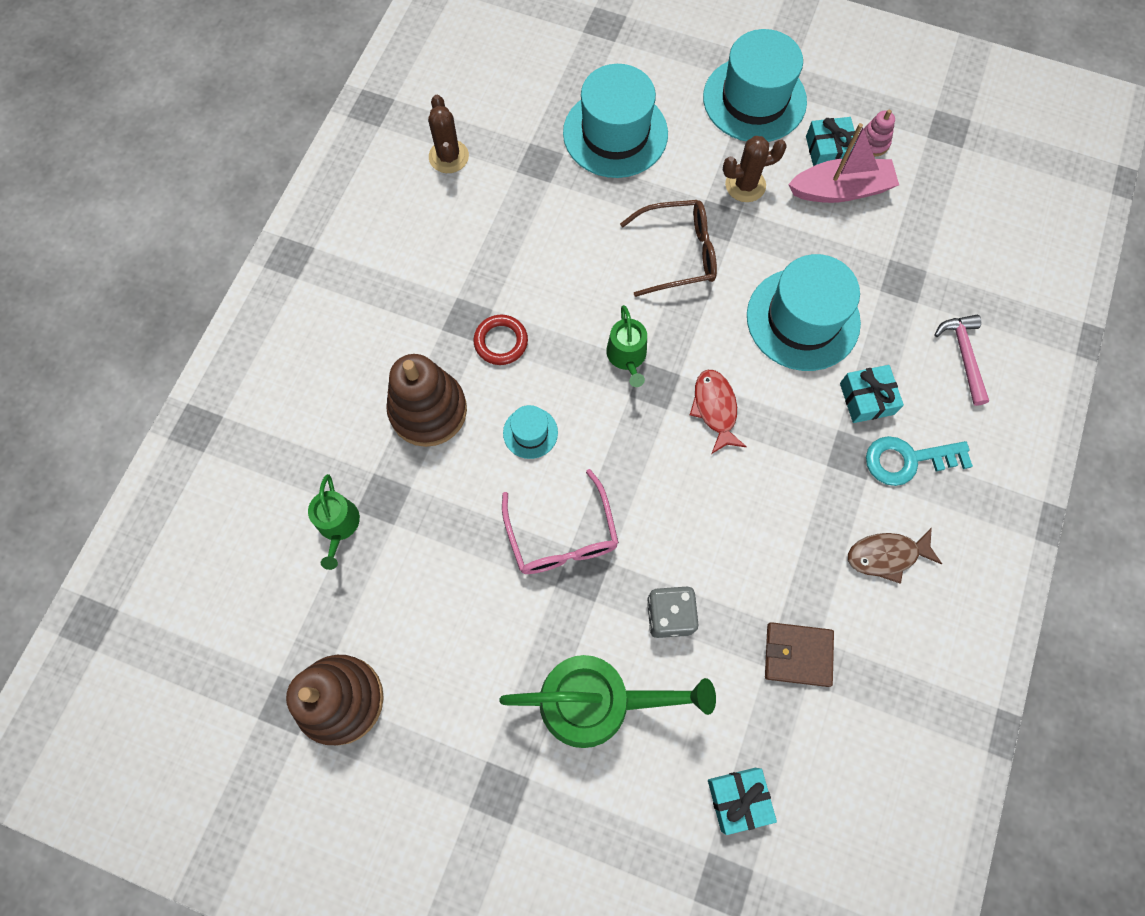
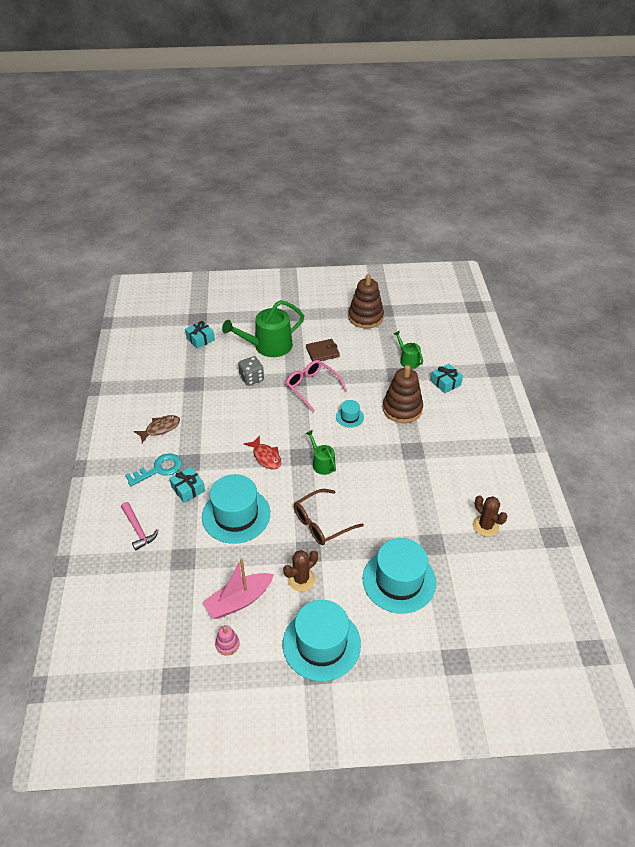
camera: 155 degrees right, 25 degrees down
(501, 342) = (389, 447): red ring -> none
(797, 654) = (191, 384): brown wallet -> brown wallet (322, 352)
(829, 150) = (256, 626): turquoise gift -> turquoise gift (445, 383)

